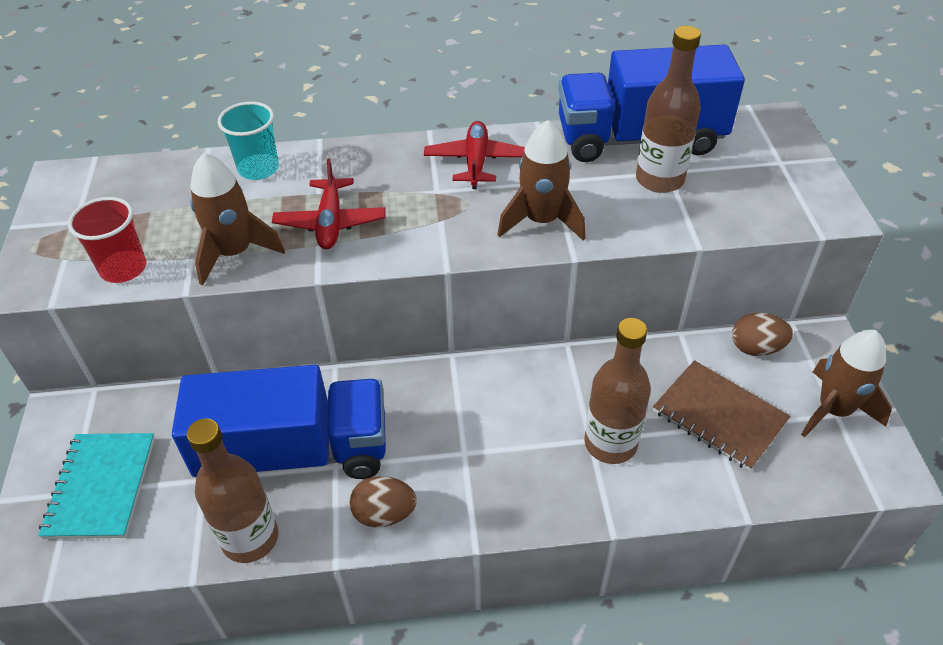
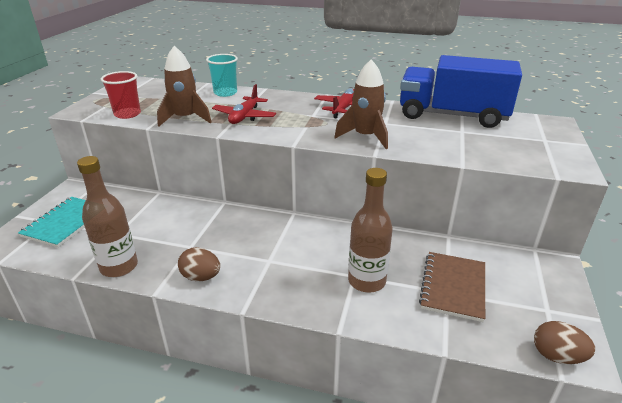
camera: 20 degrees right, 15 degrees down
(295, 452) = (173, 234): blue truck -> none
(659, 180) = (454, 133): brown bottle -> none
(719, 416) = (453, 287): brown notebook -> brown notebook turned 45 degrees clockwise
(756, 348) = (500, 257): brown egg -> brown egg (557, 356)
(834, 410) = (546, 306): brown rocket -> none

